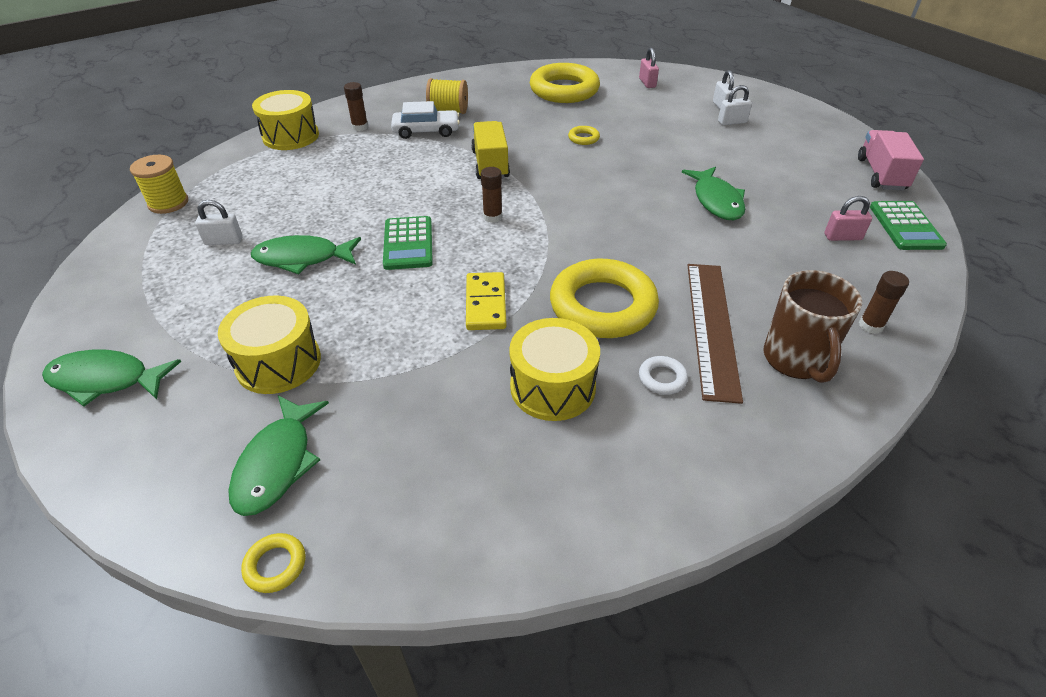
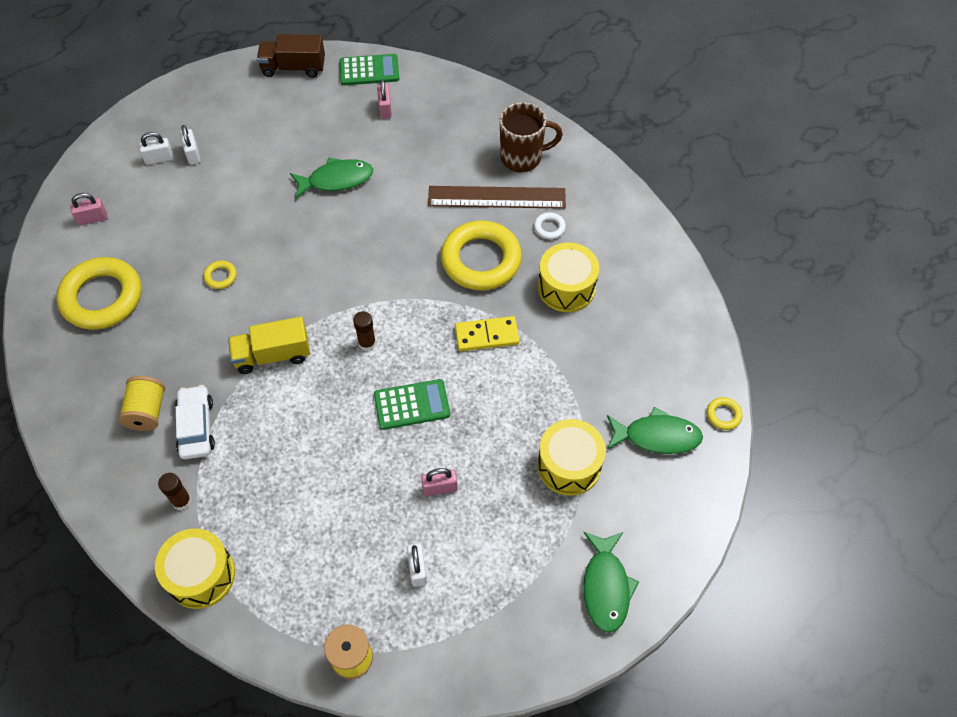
camera: 95 degrees left, 15 degrees up
(302, 258) = (439, 488): green fish -> pink padlock
(870, 326) = (485, 114): brown glue stick -> none
(880, 174) = (293, 68): pink truck -> brown truck

